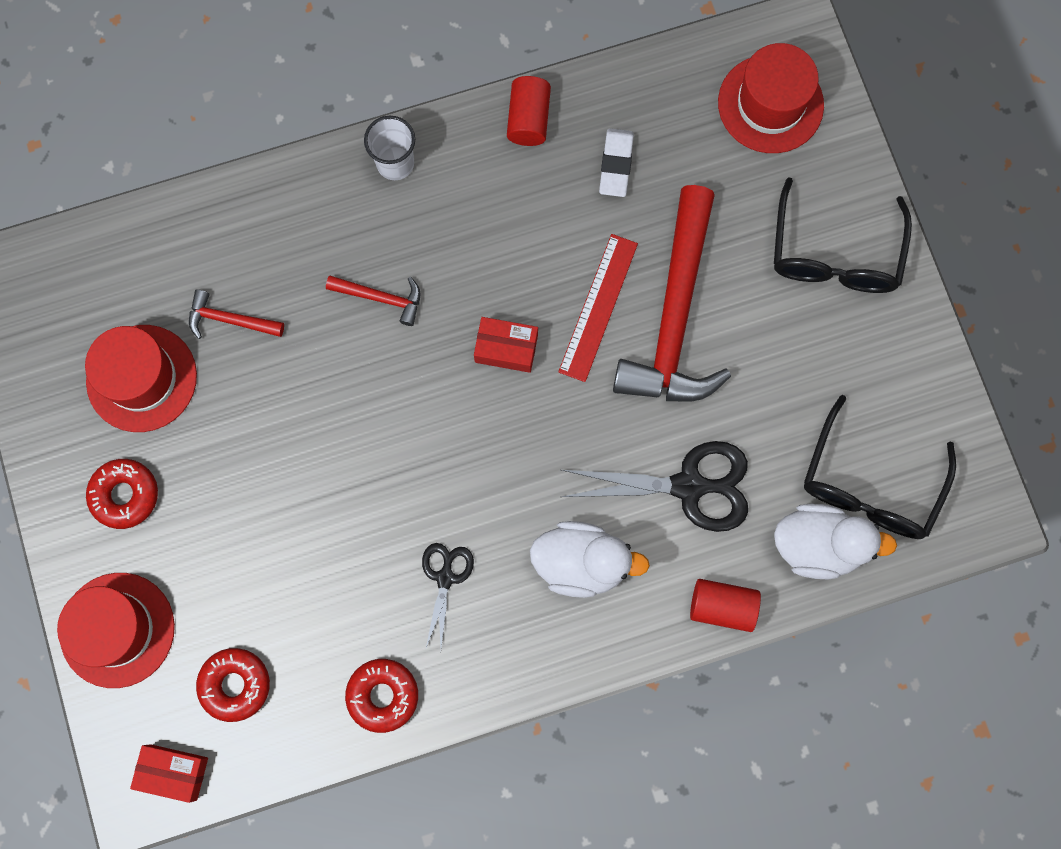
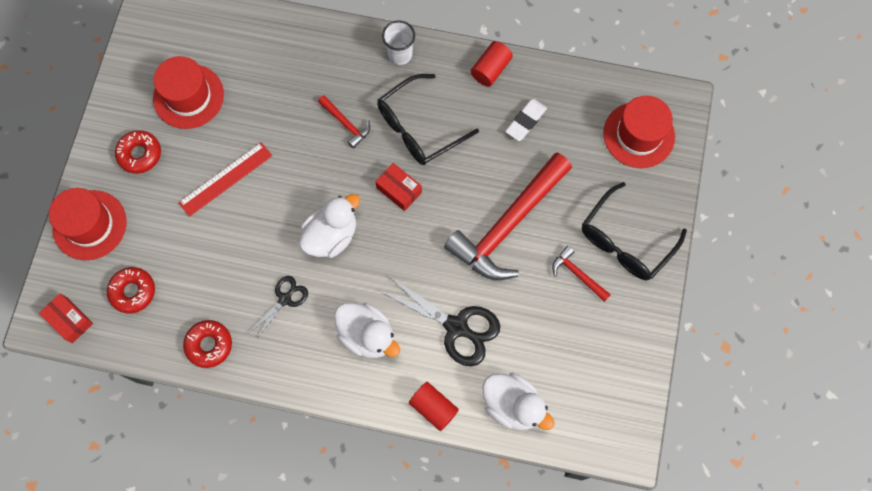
camera: 30 degrees right, 5 degrees down
(229, 320) = (255, 91): red hammer -> red hammer (577, 274)
(454, 459) = (331, 235): none -> white duck
(598, 307) = (466, 196): red ruler -> red ruler (225, 179)
(869, 484) = (565, 387): black glasses -> black glasses (418, 128)

